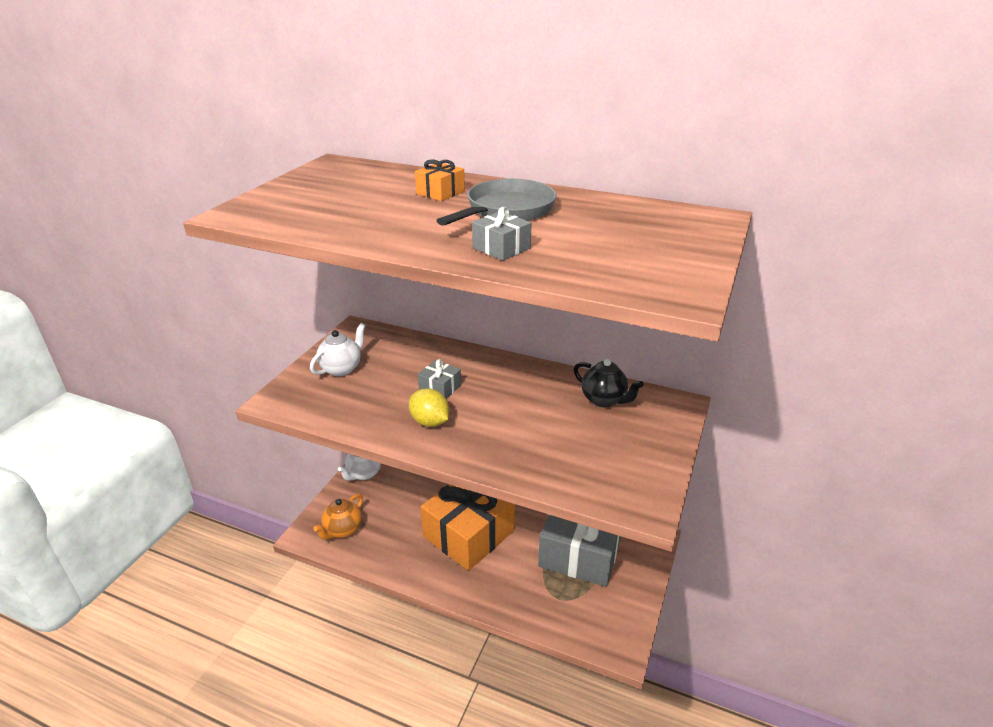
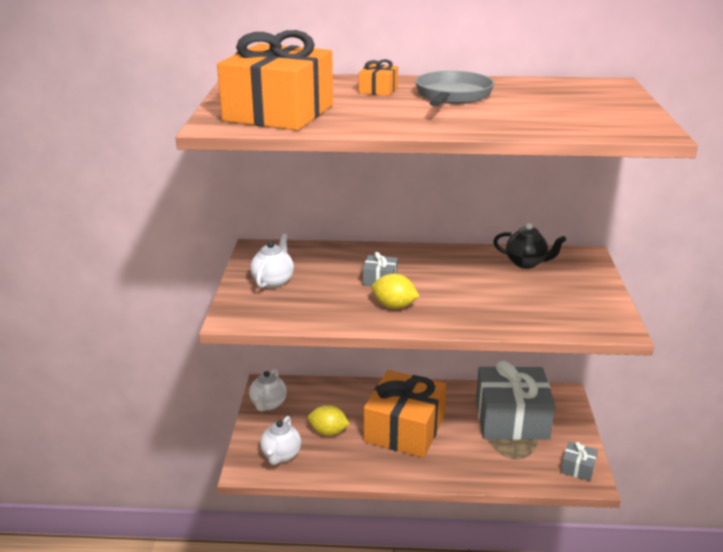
camera: 20 degrees left, 5 degrees down
(308, 208) = (279, 113): none -> orange gift
(342, 530) = (281, 456): orange teapot -> white teapot
(398, 517) = (328, 432): none -> yellow lemon
(501, 248) = (485, 120): grey gift -> grey gift (577, 468)

